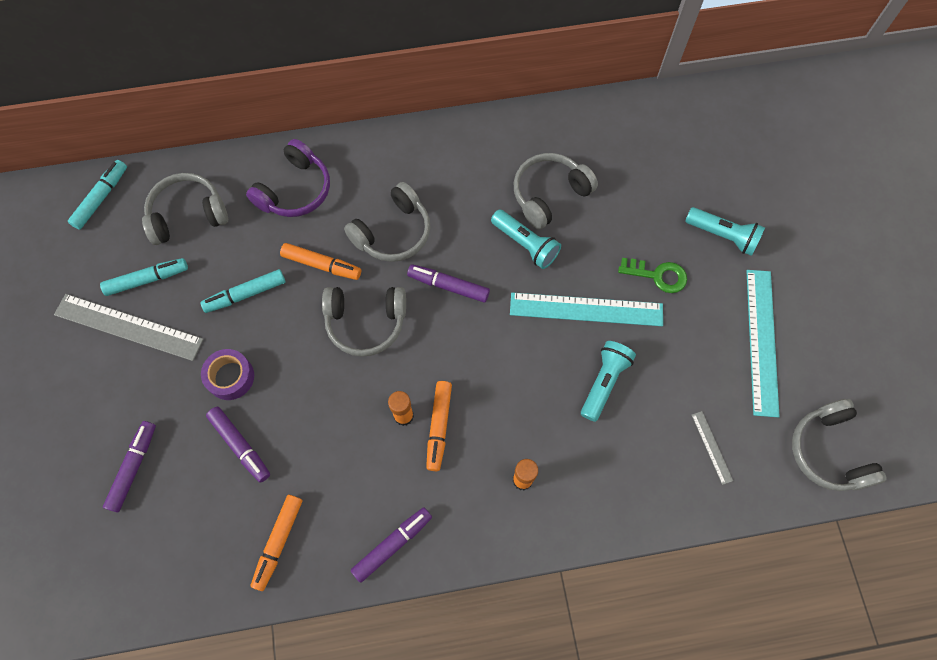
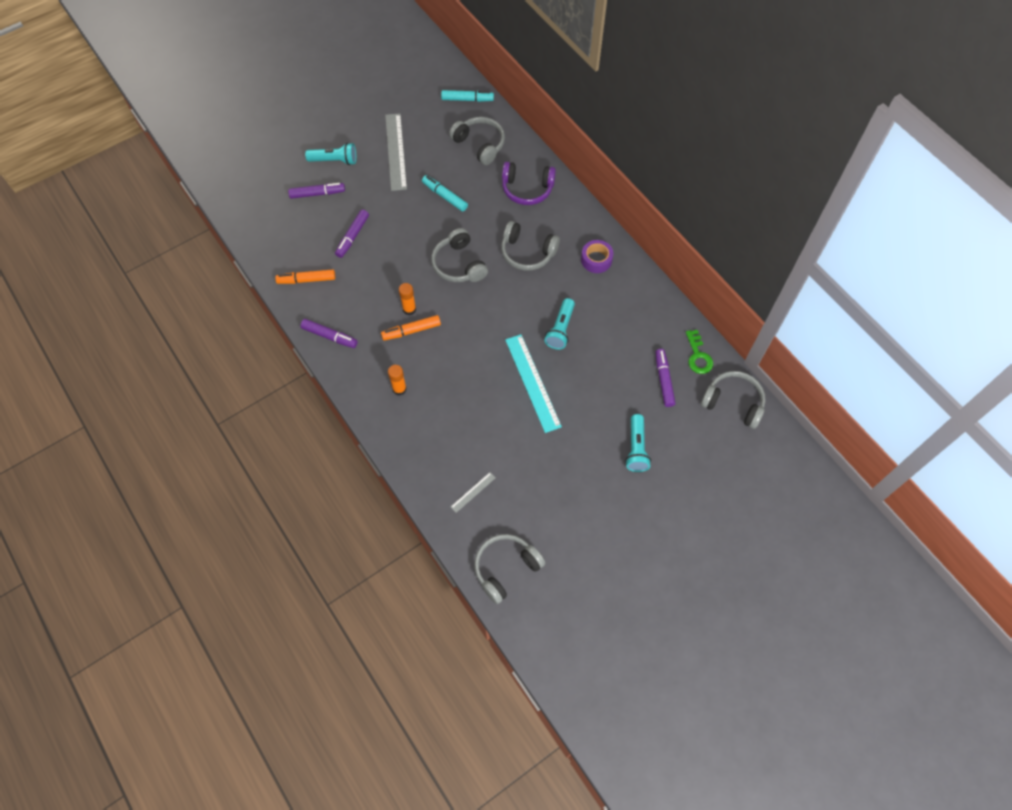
camera: 65 degrees right, 5 degrees down
(147, 279) = (428, 146): turquoise marker -> none
(230, 377) = (390, 213): purple tape -> purple tape (596, 260)
(322, 265) = (484, 225): orange marker -> none
(448, 286) = (507, 298): purple marker -> purple marker (663, 380)
(549, 195) = (606, 329): grey headphones -> grey headphones (733, 403)
(604, 382) = (486, 411): turquoise flashlight -> turquoise flashlight (334, 160)
(657, 275) = (581, 417): green key -> green key (698, 356)
(762, 341) = (567, 500): turquoise ruler -> none

